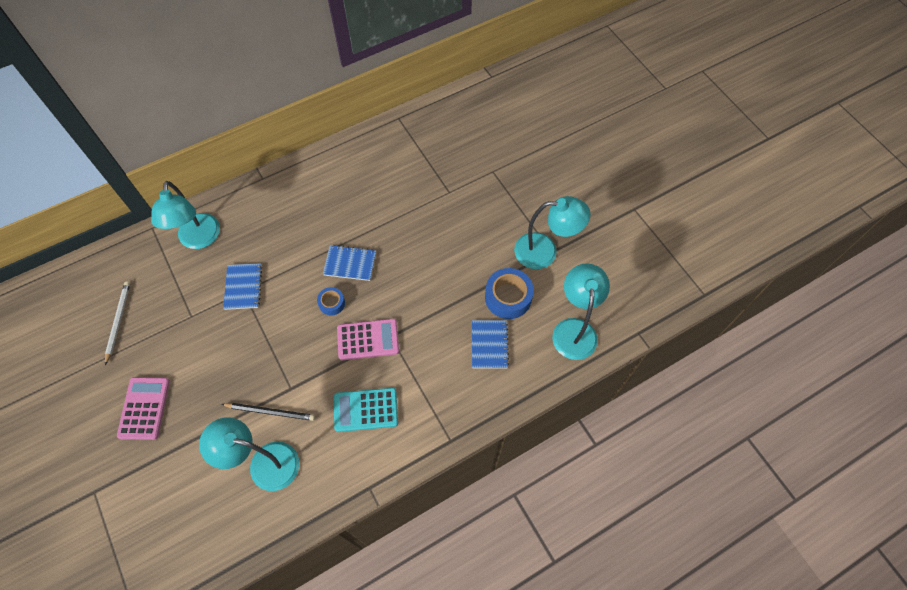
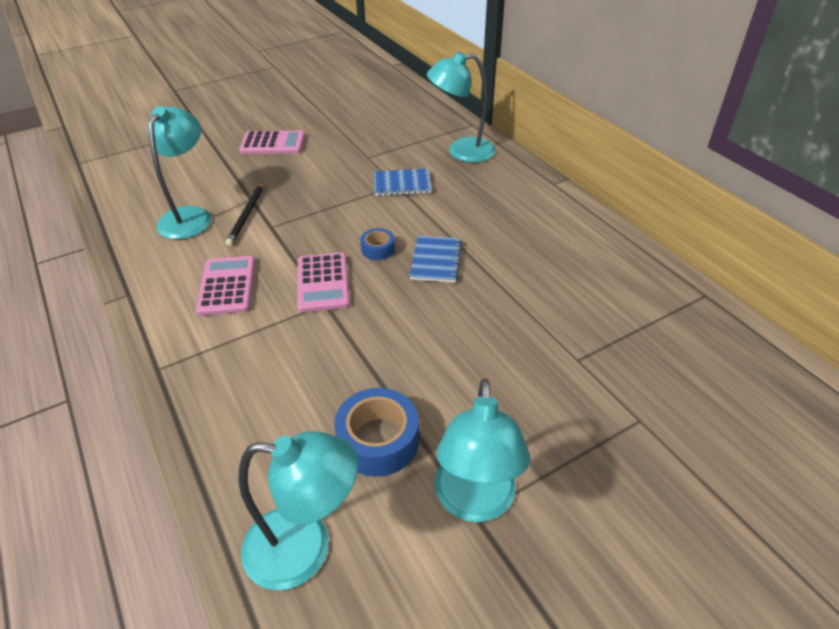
camera: 90 degrees right, 20 degrees down
(118, 321) = (366, 120): white pencil -> none
(366, 410) = (227, 286): turquoise calculator -> pink calculator
(489, 345) = (294, 413): blue notebook -> none

